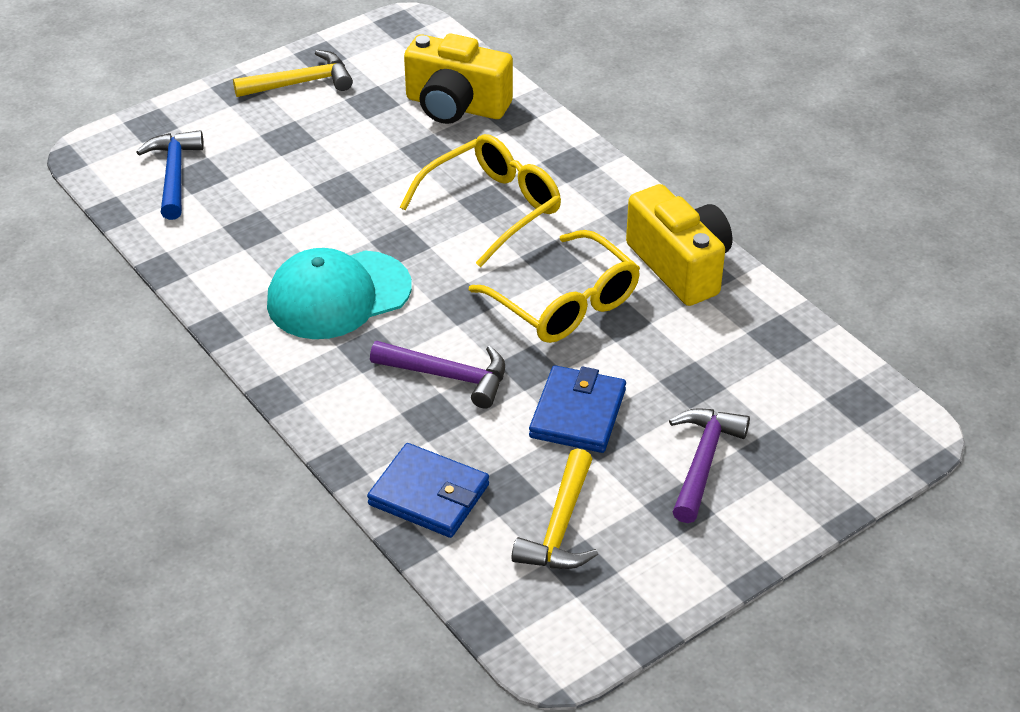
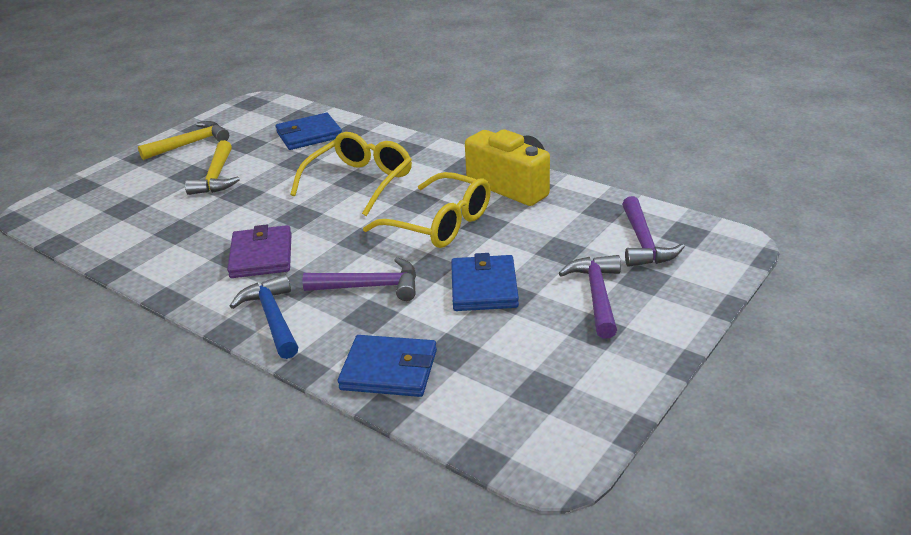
camera: 15 degrees left, 10 degrees down
(174, 174) = (105, 211): blue hammer -> blue hammer (272, 318)
(338, 295) = (261, 256): turquoise cap -> purple wallet
(456, 106) = (309, 135): yellow camera -> blue wallet
(560, 527) = (509, 366): yellow hammer -> yellow hammer (216, 177)
(799, 401) = (643, 243): none -> purple hammer

